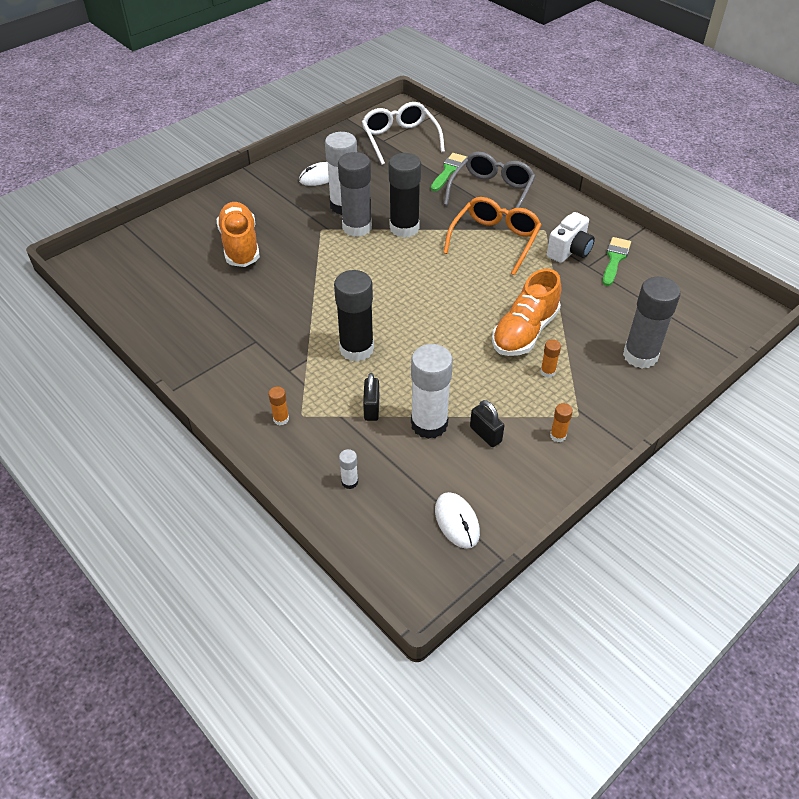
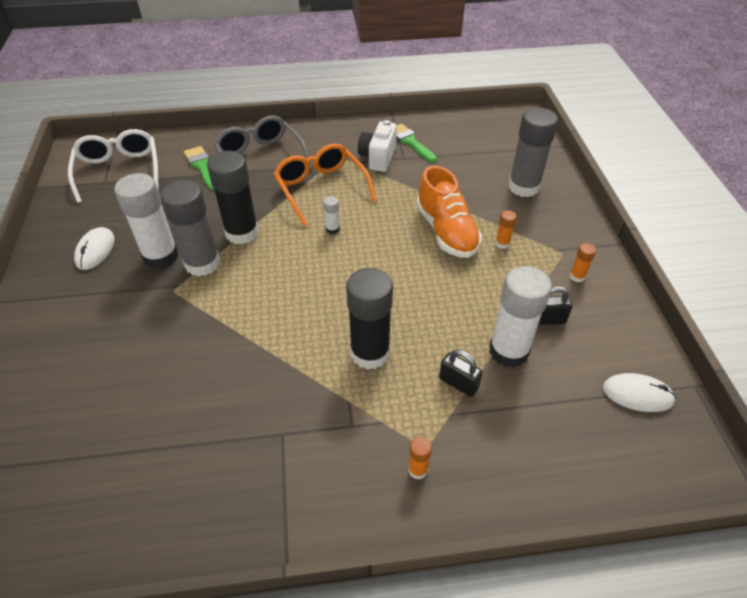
camera: 55 degrees left, 0 degrees up
(240, 245) = (117, 370): orange shoe -> none
(349, 482) = (544, 453): white glue stick -> white glue stick (332, 229)
(400, 139) = (119, 171): white glasses -> white glasses turned 60 degrees clockwise
(569, 251) = (378, 158): white camera -> white camera turned 150 degrees counterclockwise

